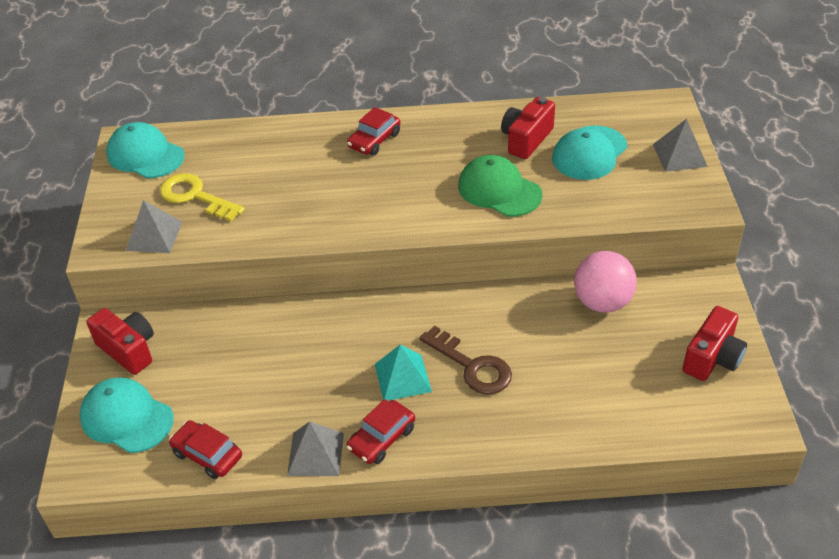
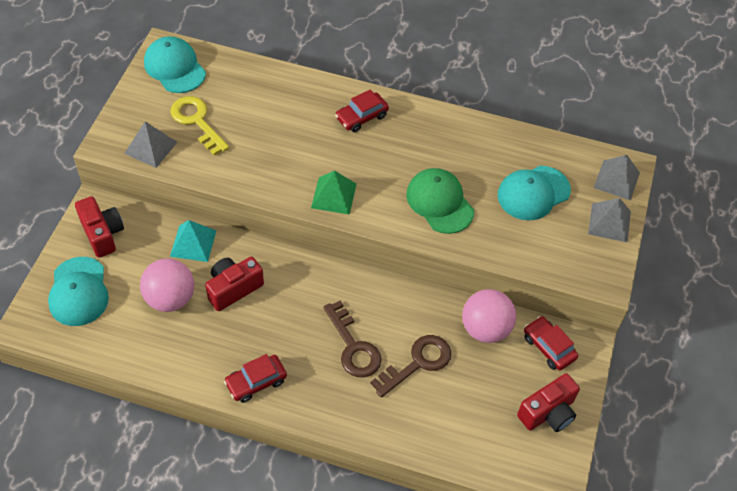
camera: 15 degrees right, 10 degrees up
(126, 417) = (78, 292): turquoise cap -> turquoise cap turned 150 degrees counterclockwise
(207, 455) = (123, 346): red car -> red car (548, 347)
(240, 388) = (170, 298): none -> pink ball
(316, 454) = (202, 375): grey pyramid -> grey pyramid (616, 180)
(383, 218) = (334, 195): none -> green pyramid
(402, 377) = (295, 336): turquoise pyramid -> turquoise pyramid (193, 243)
(526, 139) = (487, 160): red camera -> red camera (233, 289)
(550, 358) = (417, 363): none -> brown key

